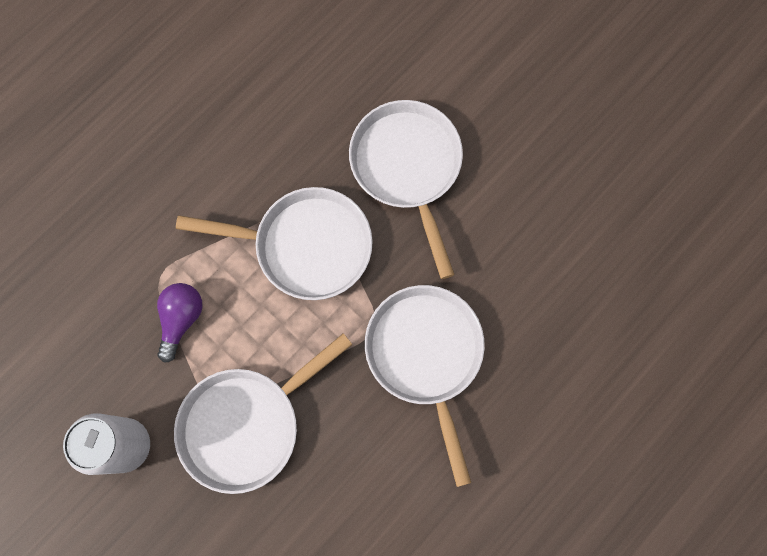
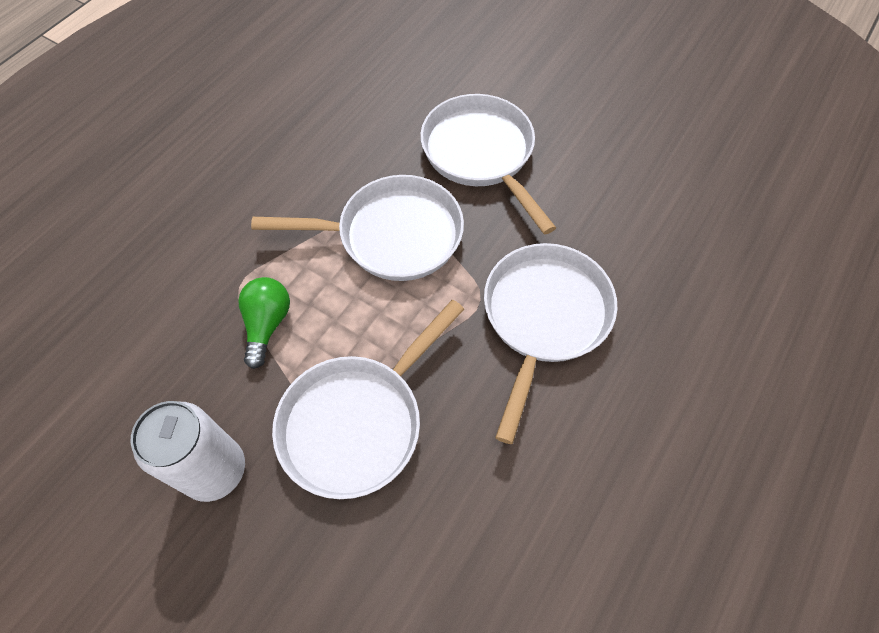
camera: 10 degrees left, 15 degrees down
(181, 319) = (267, 324): purple light bulb -> green light bulb
(426, 355) = (544, 318): white pan -> white pan turned 45 degrees clockwise

